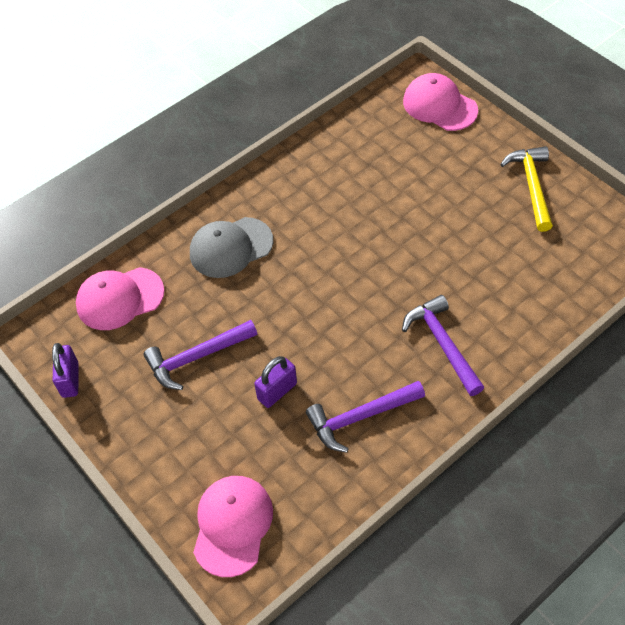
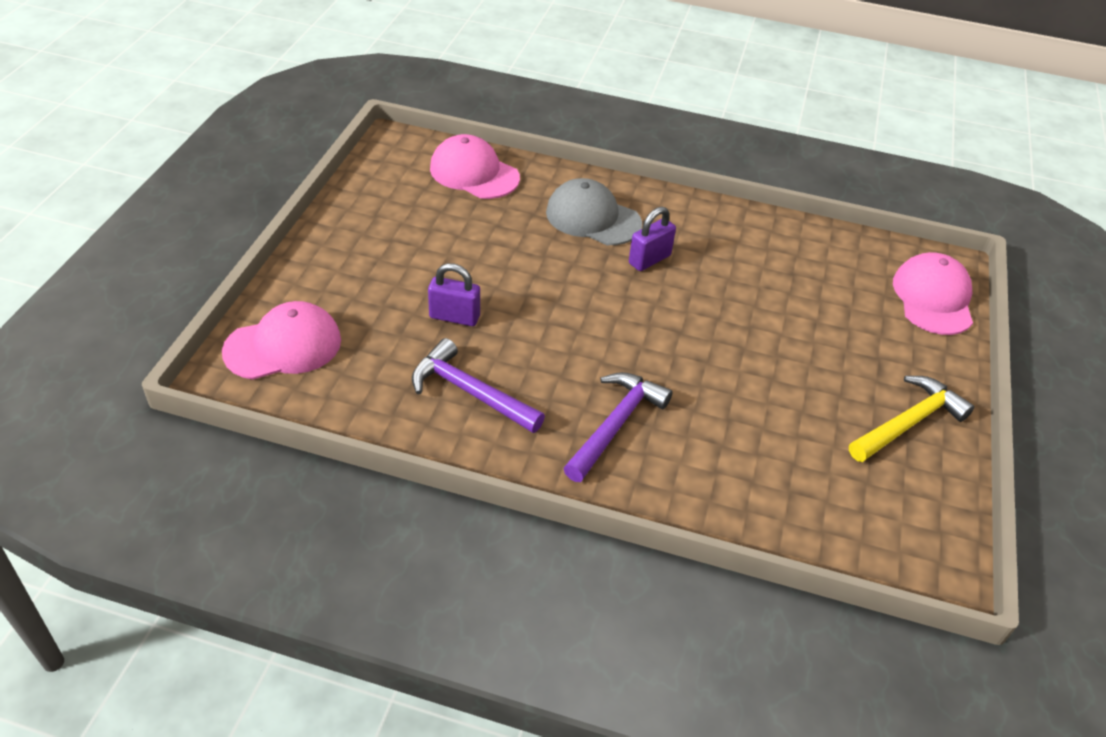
camera: 50 degrees right, 10 degrees down
(70, 380) = (366, 180): purple padlock -> purple padlock (649, 259)
(197, 357) = (450, 246): purple hammer -> none

